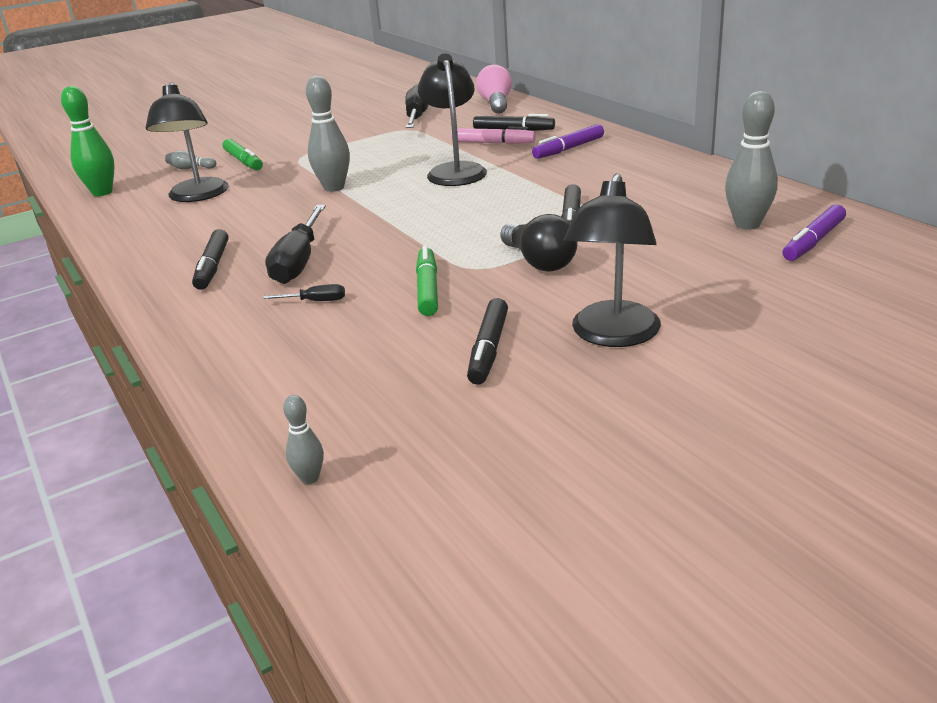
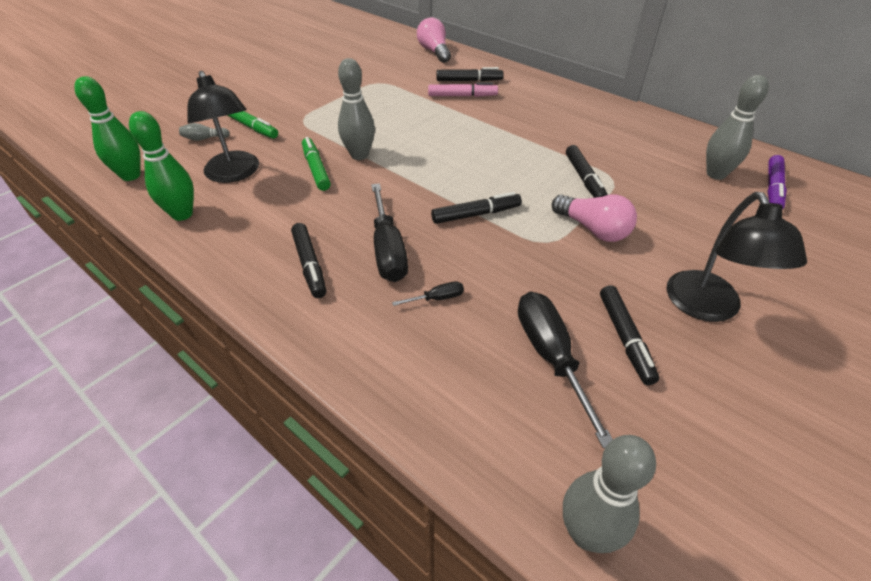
camera: 20 degrees left, 15 degrees up
(126, 223) = (182, 214): none -> green bowling pin
(310, 478) = (587, 533): grey bowling pin -> grey bowling pin, size x2.00
(416, 241) = (476, 214): none -> black marker
(417, 117) = (377, 68): black screwdriver -> black screwdriver (550, 355)
(428, 289) = (525, 271): green marker -> green marker (316, 169)
(455, 171) = (452, 129): black lamp -> none
(539, 262) = (593, 229): black light bulb -> pink light bulb
(568, 149) = (527, 100): purple marker -> none

